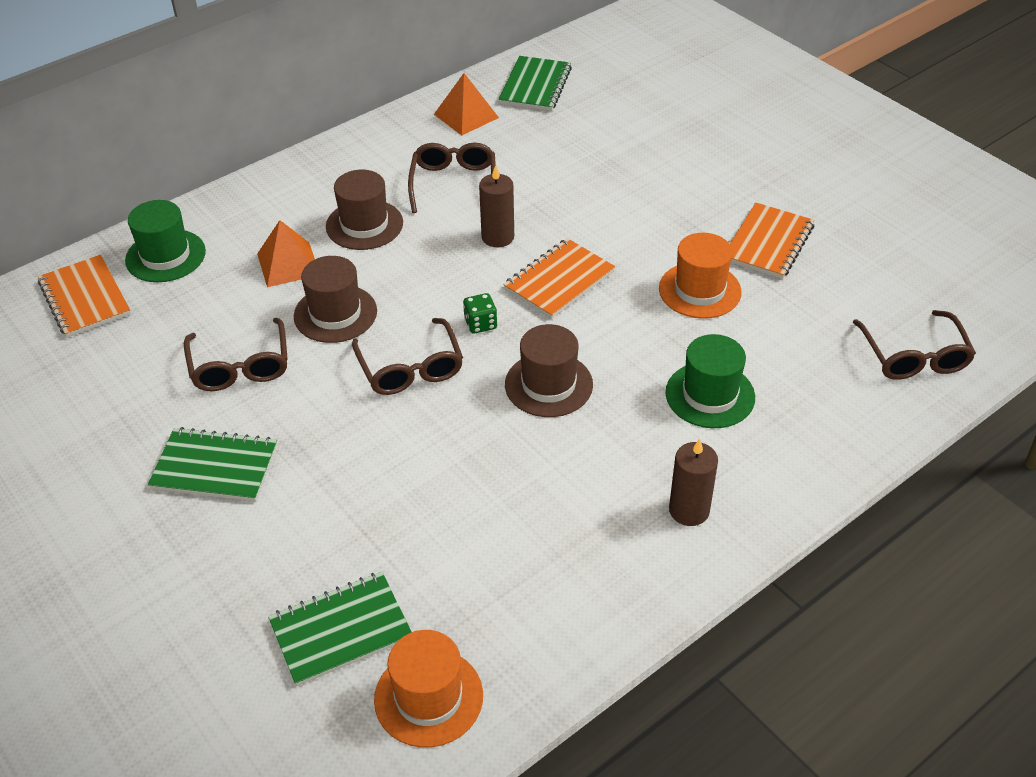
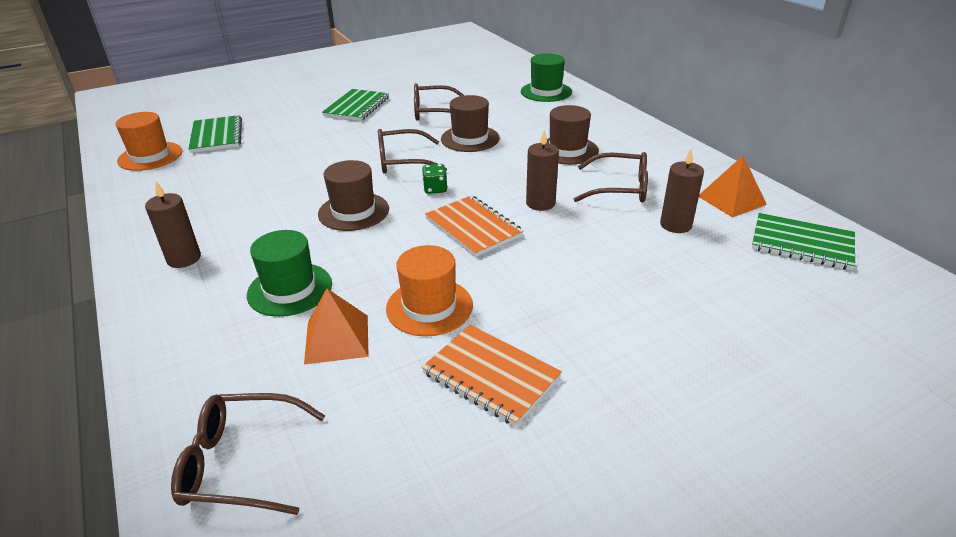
camera: 100 degrees right, 10 degrees down
(84, 298) = (512, 75): orange notebook -> none
(288, 264) = (527, 125): orange pyramid -> orange pyramid (337, 338)
(520, 150) = (675, 225): none -> brown candle

